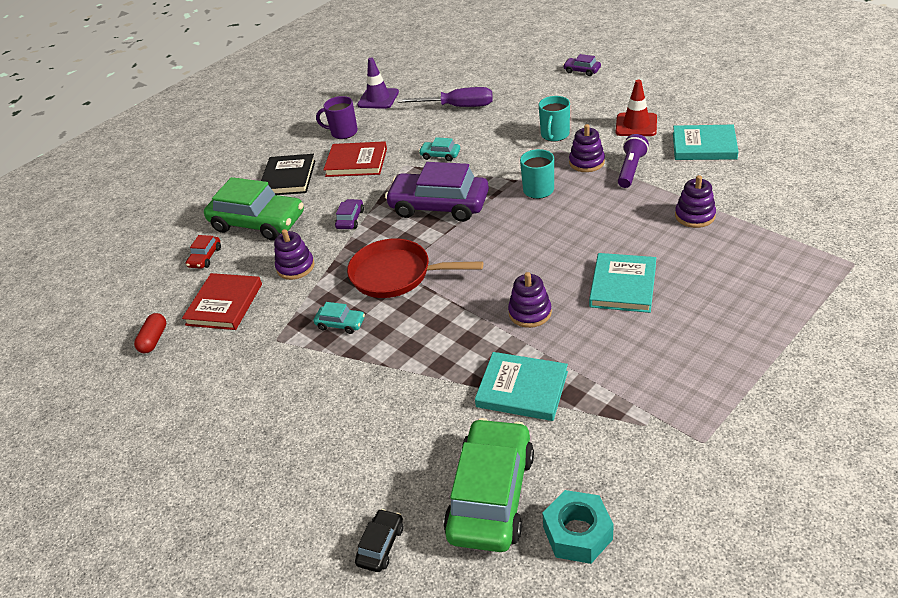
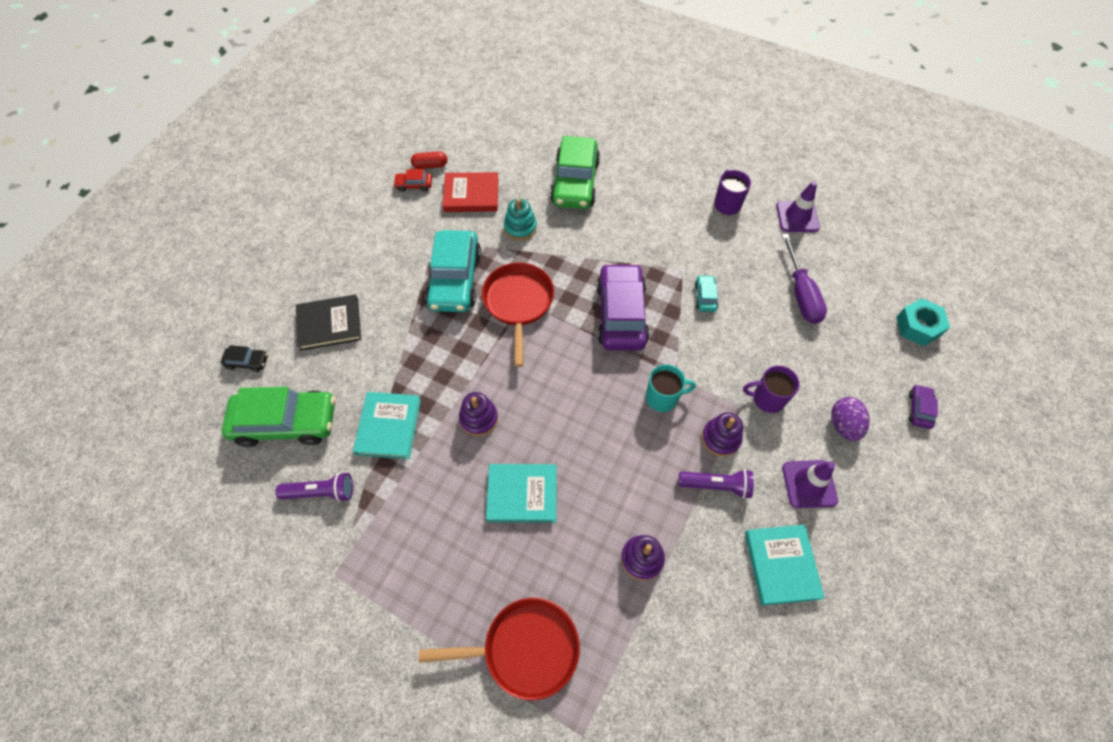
camera: 70 degrees right, 20 degrees up
(205, 257) = (525, 162): red car -> red car (414, 185)
(288, 178) = (643, 183): black book -> black book (329, 324)
(295, 267) = (520, 227): purple stacking toy -> turquoise stacking toy
(340, 324) = (455, 279): turquoise car -> turquoise car, size x2.29
(350, 219) = (590, 248): purple car -> none
(356, 162) = (678, 229): red book -> none
(554, 135) = (767, 398): turquoise mug -> purple mug
(577, 533) = (251, 486): turquoise nut -> turquoise nut (918, 326)
(587, 103) = (843, 425): none -> purple egg
(597, 455) = (321, 492): none -> purple flashlight
(636, 125) = (809, 484): red traffic cone -> purple traffic cone
(780, 293) = (525, 649): none -> red pan

